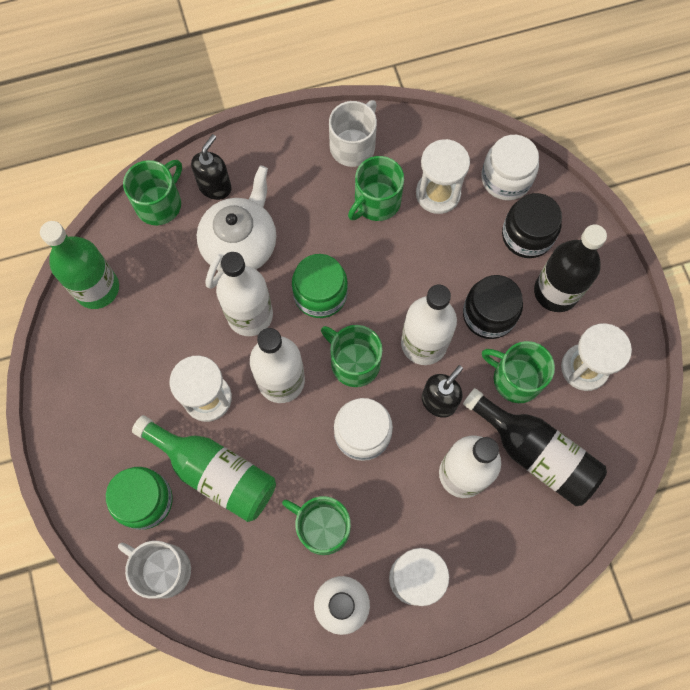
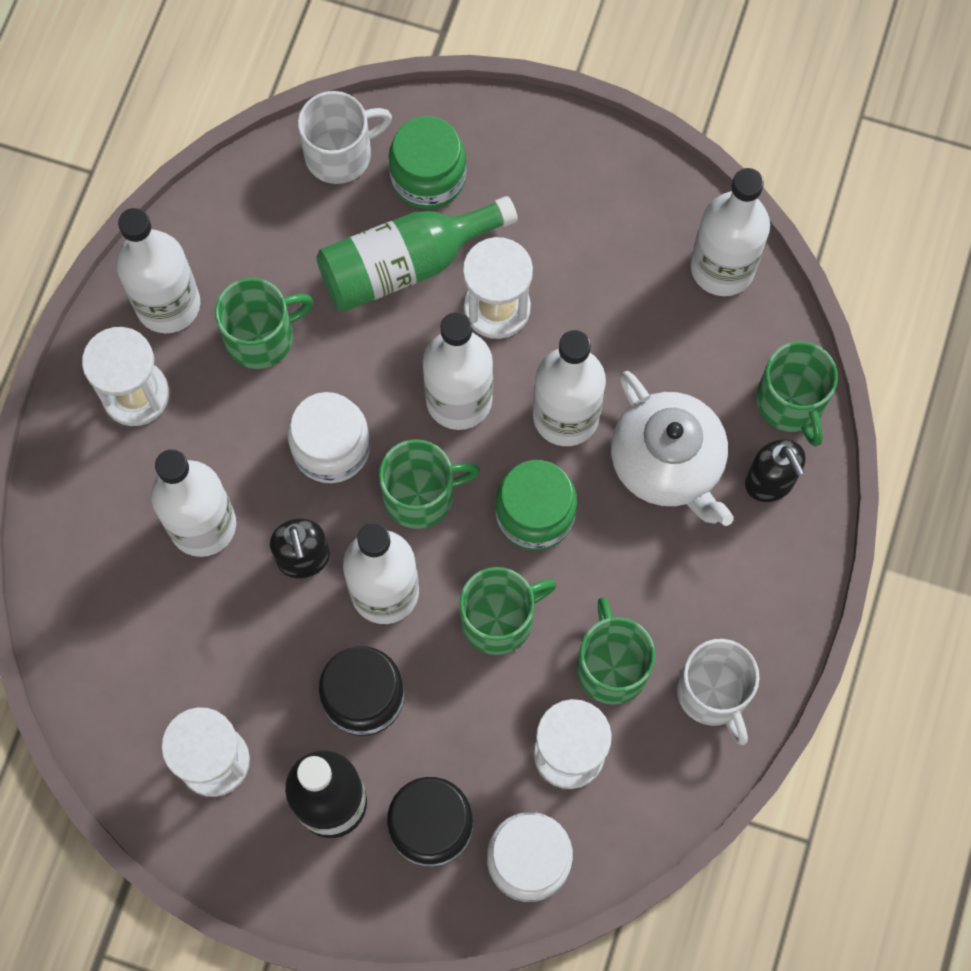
camera: 125 degrees right, 0 degrees up
(97, 288) = (722, 268): green bottle -> white bottle
(515, 378) = (263, 668): green mug -> green mug (499, 619)
(535, 453) = (162, 624): black bottle -> none

